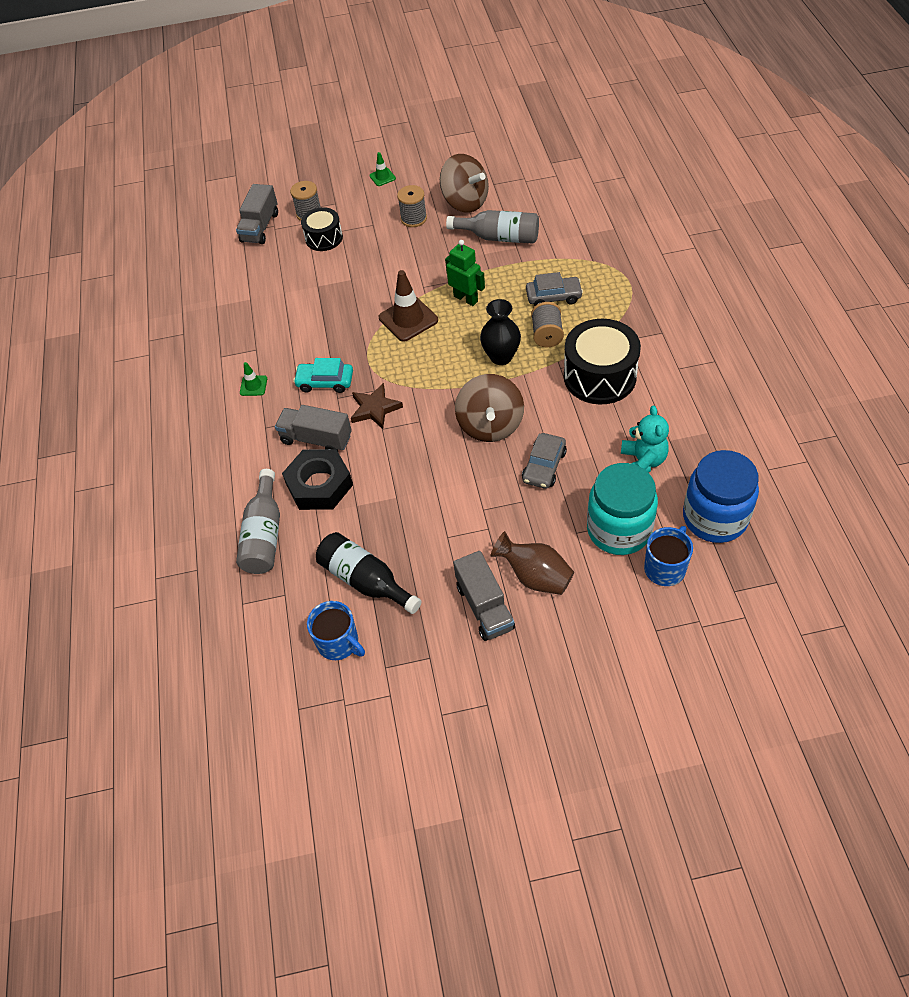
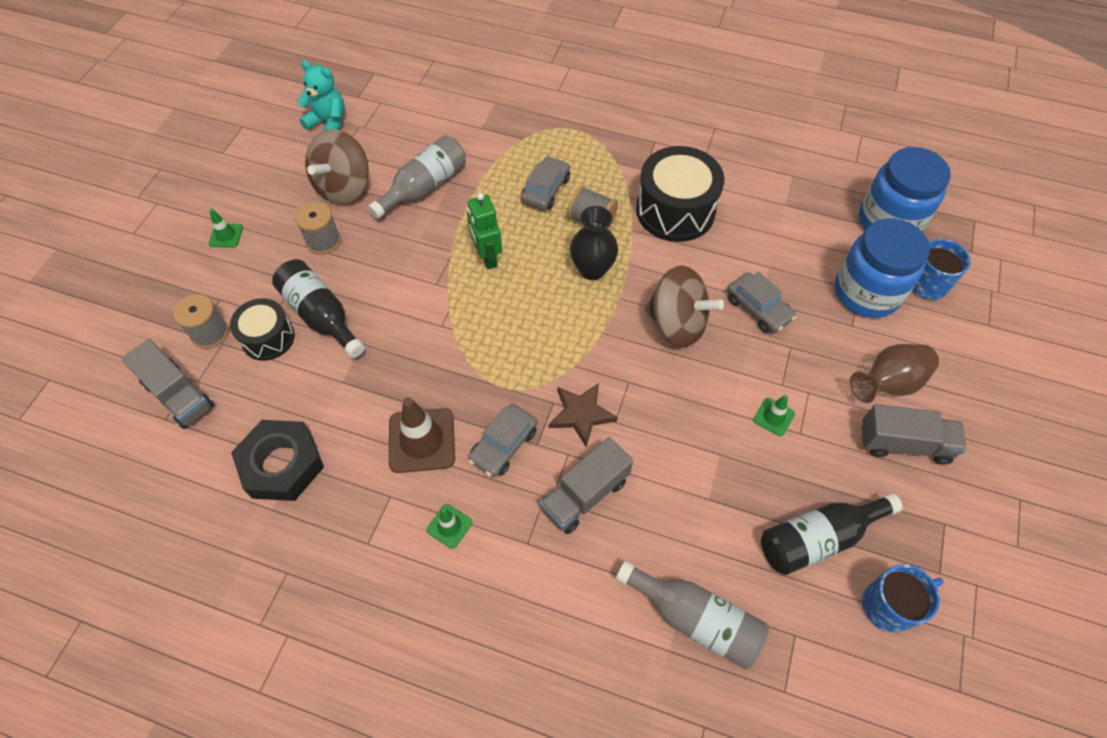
camera: 65 degrees left, 5 degrees up
(319, 485) = (656, 523): black nut -> black nut (282, 464)
(325, 382) = (503, 445): turquoise car -> grey car
(357, 250) = (321, 315): none -> black bottle
(408, 319) = (473, 320): brown traffic cone -> brown traffic cone (422, 440)
(450, 515) = (773, 417): none -> green traffic cone
(465, 202) = (344, 187): brown spinning top -> brown spinning top turned 135 degrees clockwise
(466, 298) = (487, 257): green robot -> green robot turned 90 degrees counterclockwise
(619, 530) = (866, 292): turquoise jar -> blue jar
(642, 461) = (798, 235): turquoise teddy bear -> turquoise teddy bear (328, 122)

